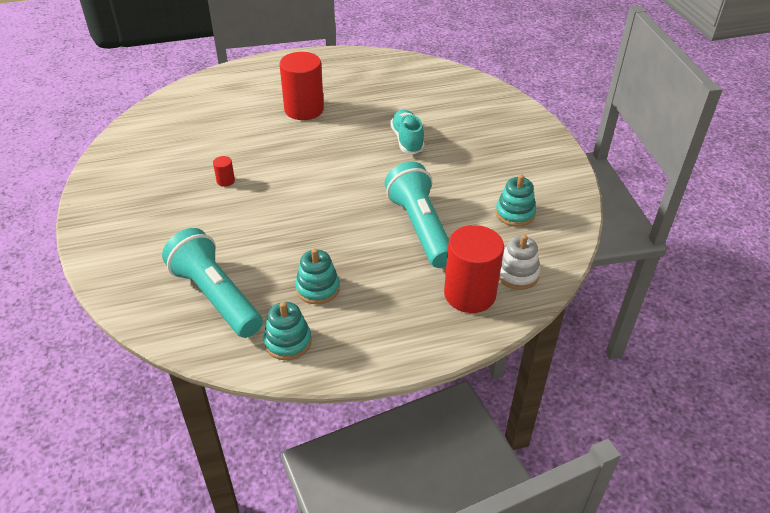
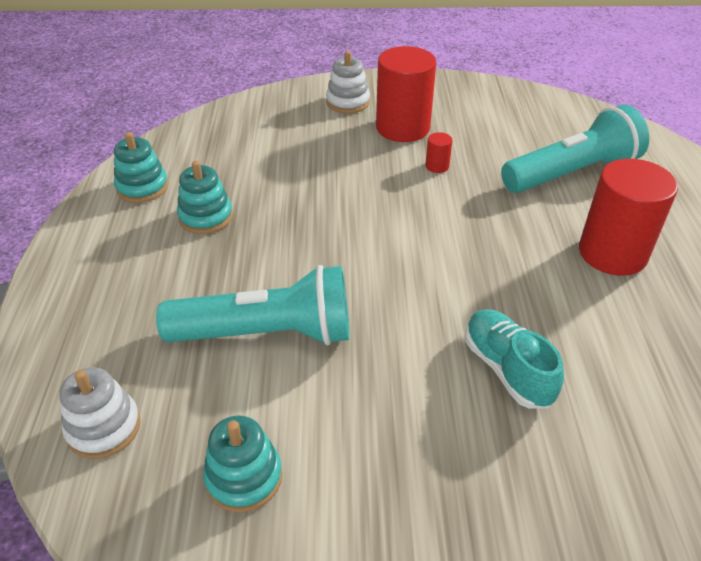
camera: 105 degrees right, 0 degrees up
(129, 242) = (348, 102): none -> white stacking toy
(215, 296) = (237, 148): turquoise flashlight -> turquoise flashlight (571, 173)
(407, 140) = (507, 369): turquoise shoe -> turquoise shoe turned 120 degrees counterclockwise
(469, 294) = (104, 355): red cylinder -> red cylinder (402, 128)

